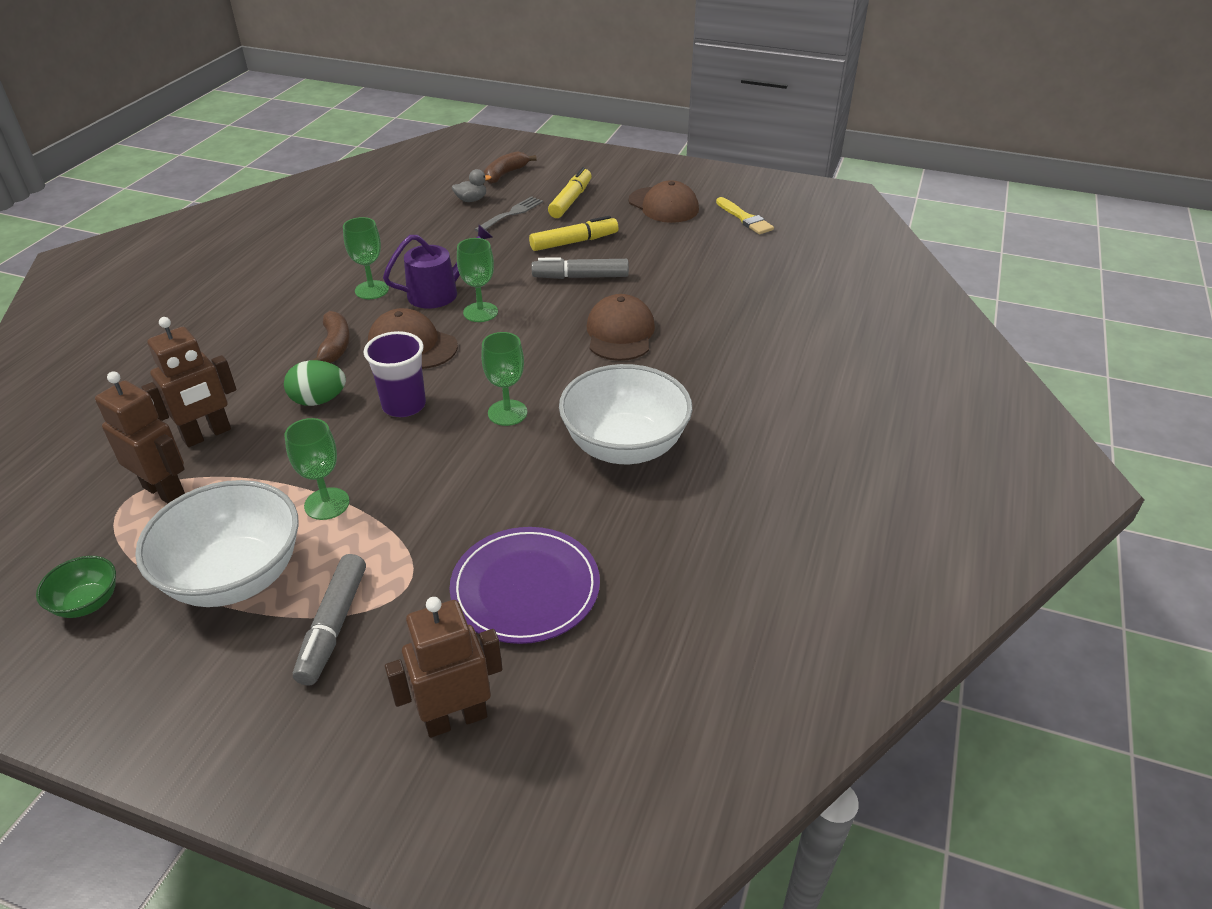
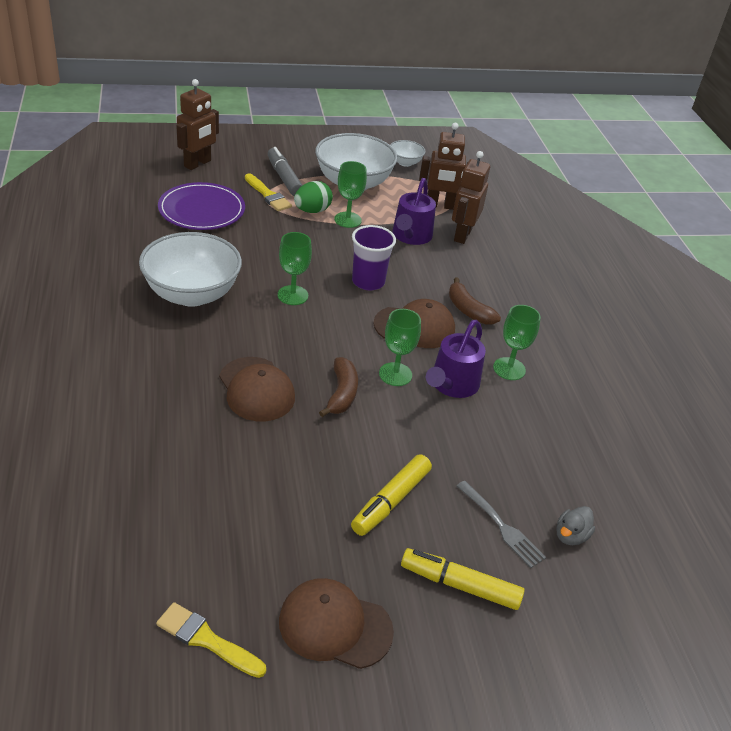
camera: 145 degrees right, 0 degrees up
(87, 603) = (405, 162): green bowl -> white bowl
(275, 452) = (410, 236): none -> purple watering can
(319, 400) = (426, 270): green egg -> green egg (312, 211)
(396, 591) = (268, 195): none -> yellow brush
(505, 174) = (592, 614): brown banana -> brown banana (342, 394)
(511, 214) = (501, 526): grey fork -> grey fork turned 45 degrees counterclockwise
(570, 200) = (459, 585): yellow marker -> yellow marker turned 120 degrees clockwise
(580, 277) = (342, 448): grey marker -> none

